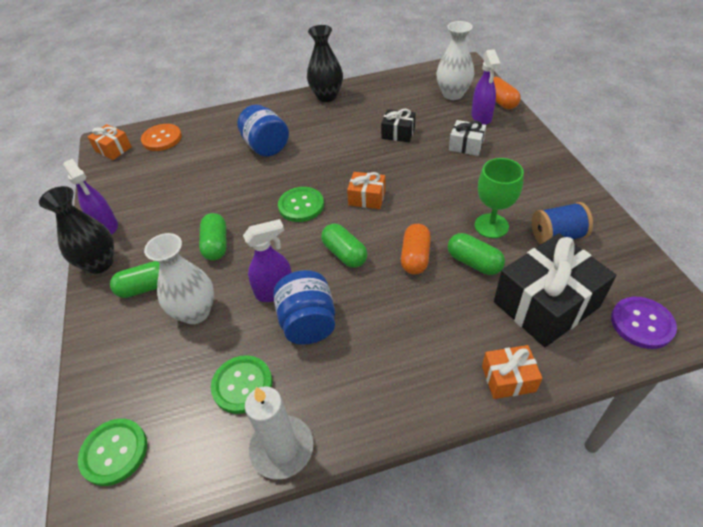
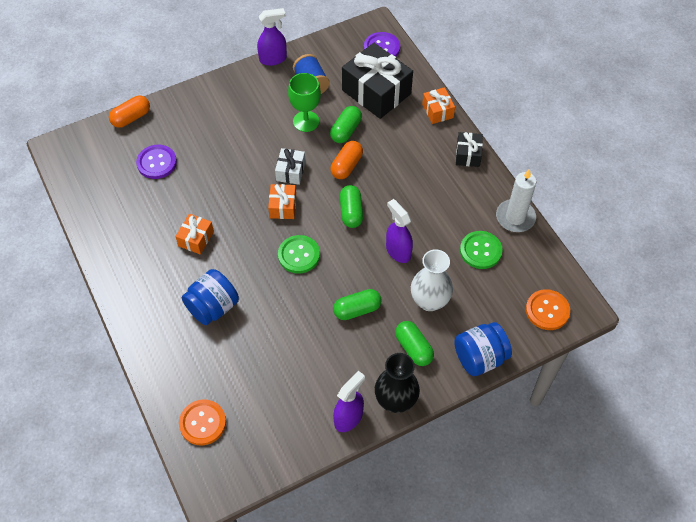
camera: 105 degrees left, 10 degrees up
(113, 149) = (225, 472): orange gift -> orange gift (196, 239)
(114, 452) = (547, 310): green button -> orange button
(308, 323) = (422, 223): blue jar -> blue jar (480, 357)
(327, 96) = (116, 269): black vase -> none
(344, 254) = (351, 212): green capsule -> green capsule turned 45 degrees counterclockwise
(398, 133) = (186, 194): black gift -> black gift (468, 155)
(415, 257) = (346, 166): orange capsule -> orange capsule turned 60 degrees counterclockwise
(441, 116) = (157, 163): none -> purple button
(453, 94) = (116, 155): white vase -> none
(466, 145) = (203, 141): white gift -> white gift (290, 171)
(481, 117) = (158, 131): purple spray bottle -> purple spray bottle (273, 59)

